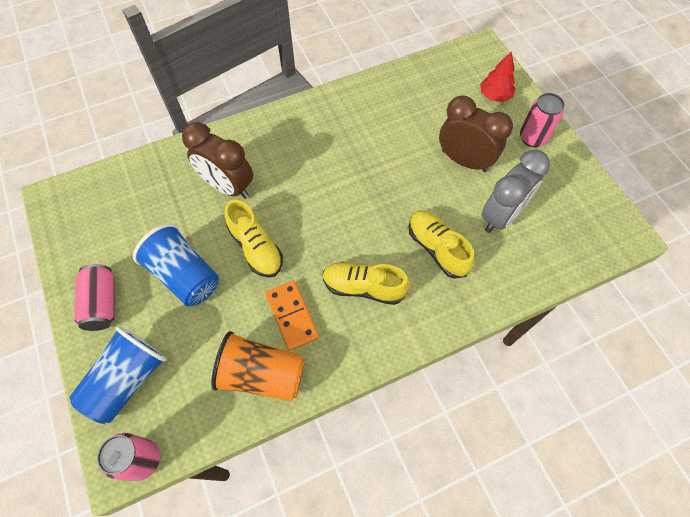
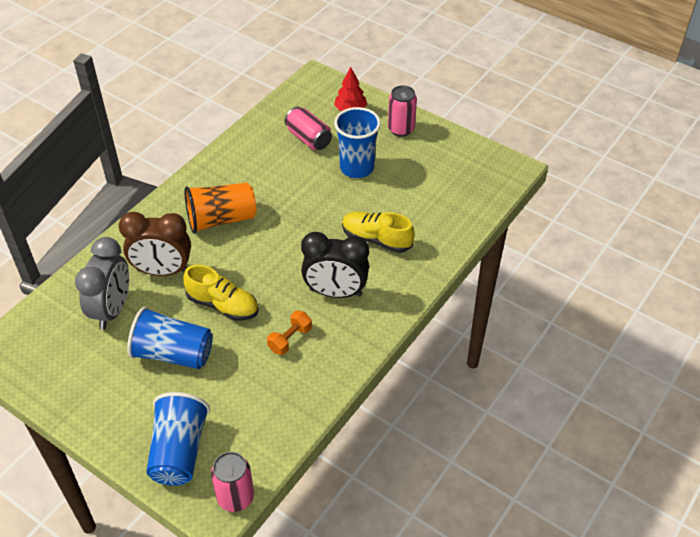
camera: 30 degrees left, 15 degrees down
(102, 303) = (111, 409): pink can -> pink can (308, 138)
(262, 374) = (294, 390): orange cup -> orange cup (221, 219)
(291, 316) = (290, 339): orange domino -> orange dumbbell
(363, 287) = (335, 292): yellow shoe -> black clock
(464, 161) = (357, 168): brown clock -> blue cup
(501, 215) = (412, 195): grey clock -> grey clock (112, 310)

